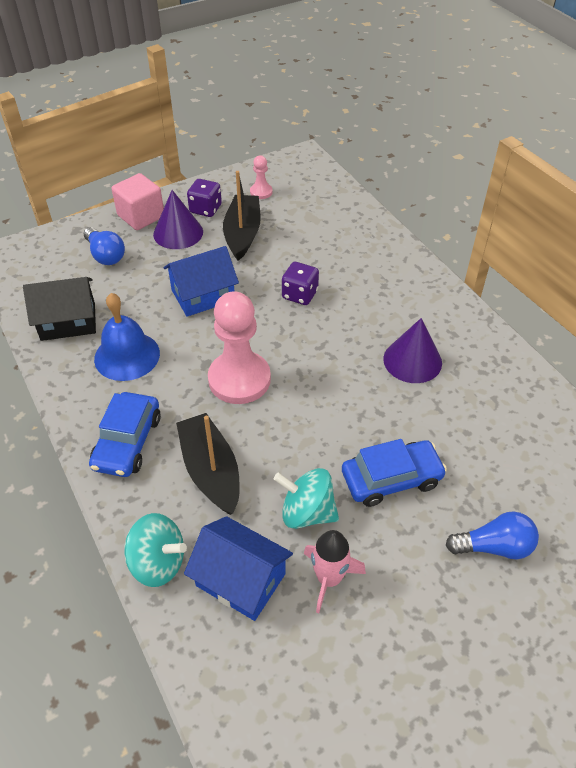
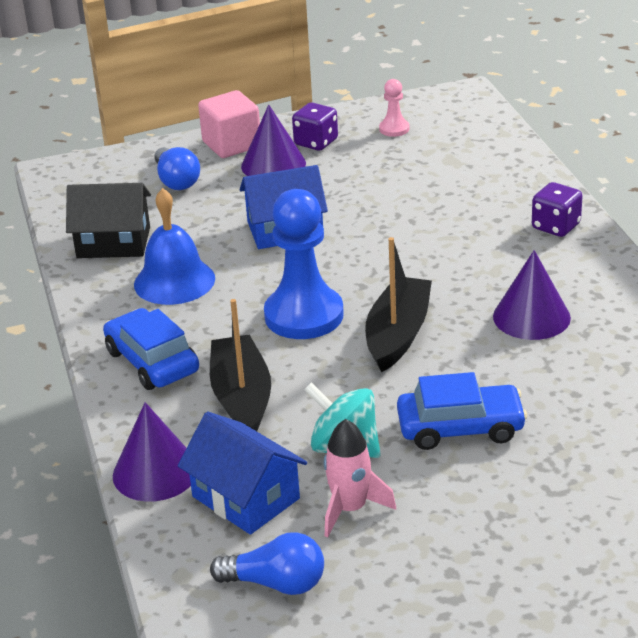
camera: 15 degrees right, 15 degrees down
(128, 442) = (152, 361): blue car -> blue car turned 120 degrees clockwise
(158, 562) = (155, 472): turquoise spinning top -> purple cone
(239, 379) = (304, 315): pink pawn -> blue pawn
(242, 234) = (355, 171): black boat -> black boat (398, 334)
(300, 294) = (408, 239): purple dice -> purple dice (556, 226)
(494, 546) = (566, 504): blue light bulb -> blue light bulb (276, 583)

